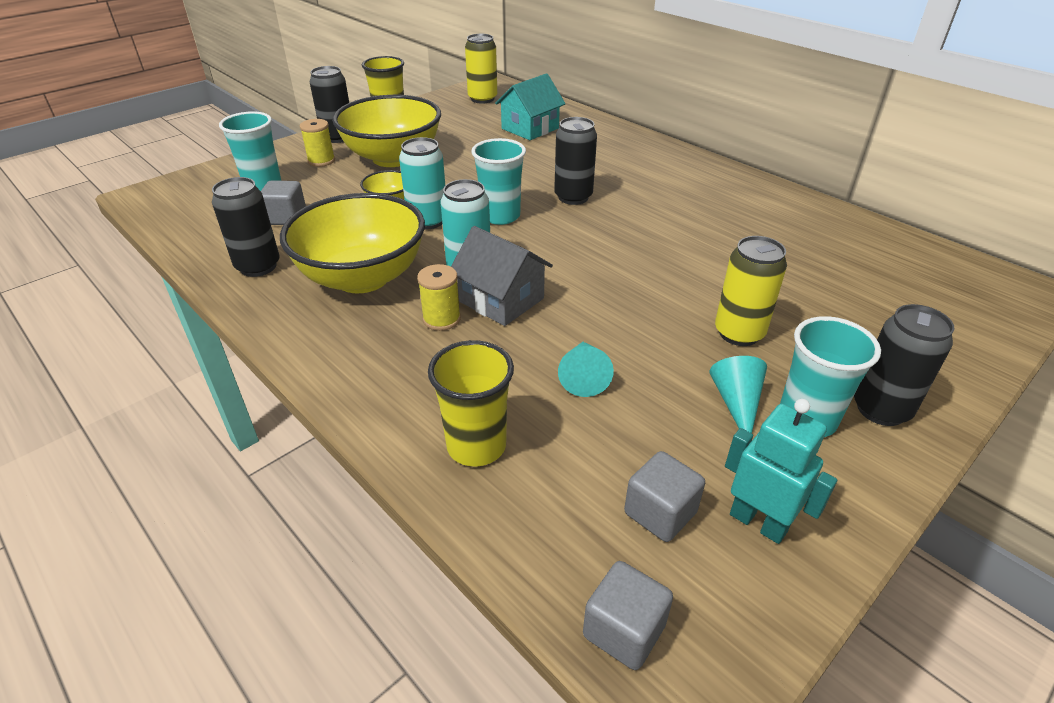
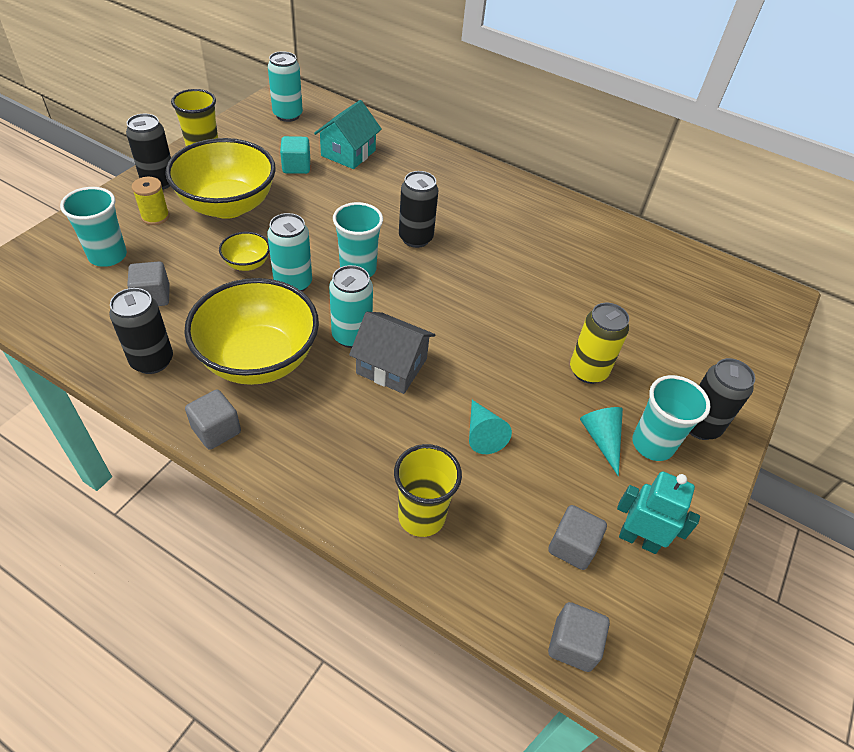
camera: 20 degrees left, 10 degrees up
(289, 331) = (216, 430): none -> grey cube
(441, 319) = (348, 395): yellow spool -> none
(473, 135) = (296, 166): none -> turquoise cube
(482, 99) = (288, 115): yellow can -> turquoise can

